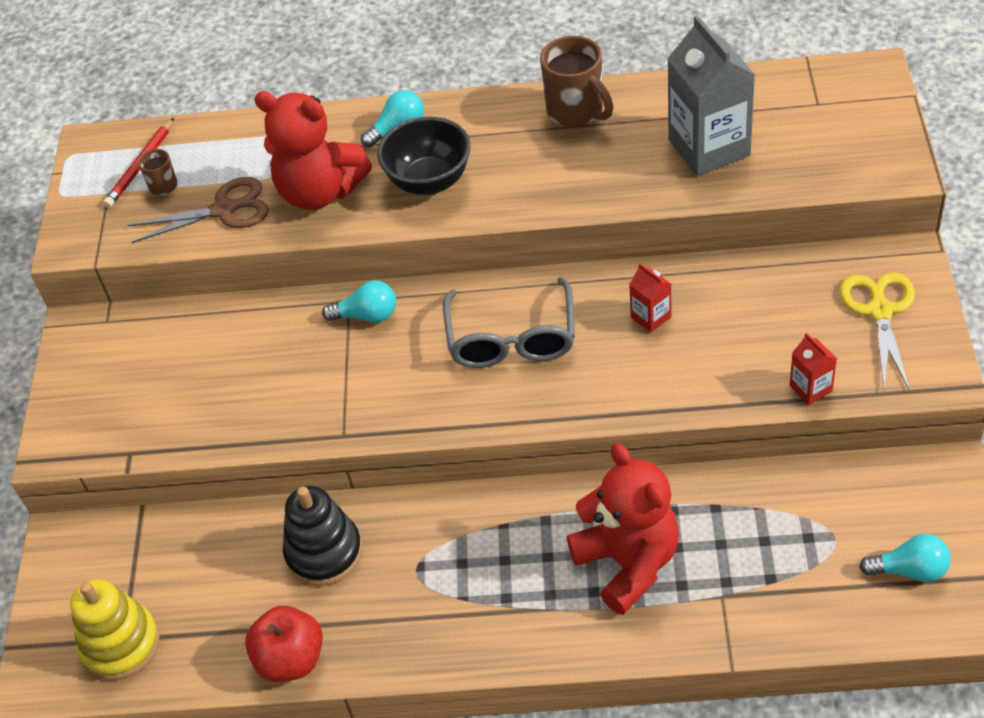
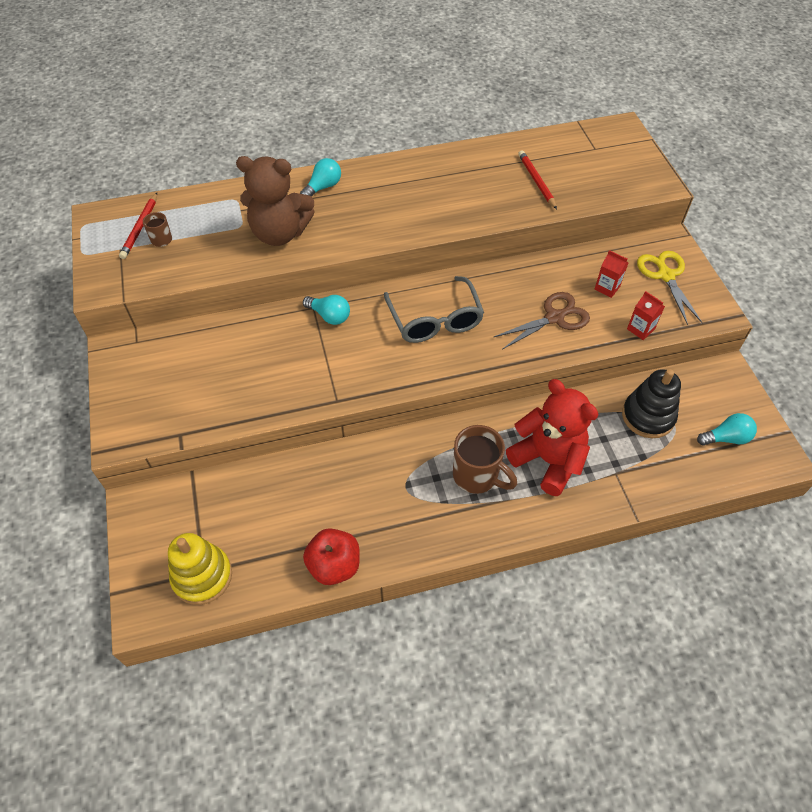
camera: 20 degrees left, 5 degrees up
(224, 210) = (213, 252): brown scissors -> brown scissors (555, 317)
(320, 192) = (280, 233): red teddy bear -> brown teddy bear
(324, 552) = (336, 485): black stacking toy -> black stacking toy (648, 416)
(367, 315) = (329, 316): turquoise light bulb -> turquoise light bulb turned 45 degrees clockwise
(429, 181) = (356, 219): black bowl -> none
(577, 111) = (442, 165): brown mug -> brown mug (477, 476)
(651, 317) = (523, 295): red carton -> red carton (607, 288)
(709, 147) = (536, 181): grey carton -> red pencil

